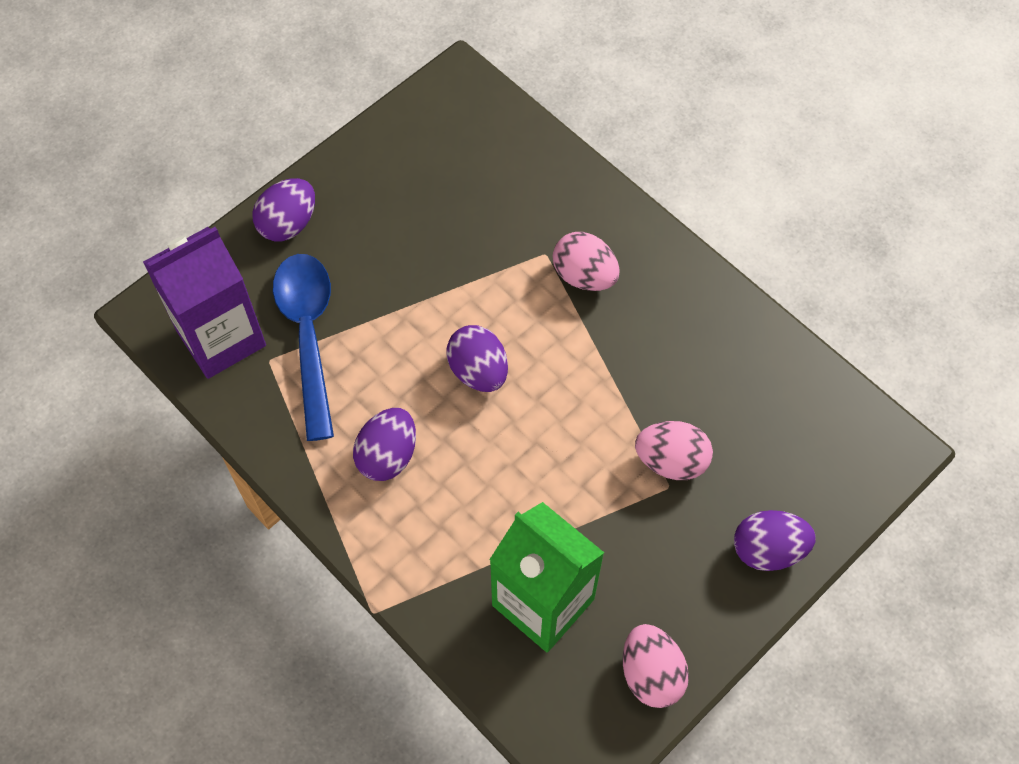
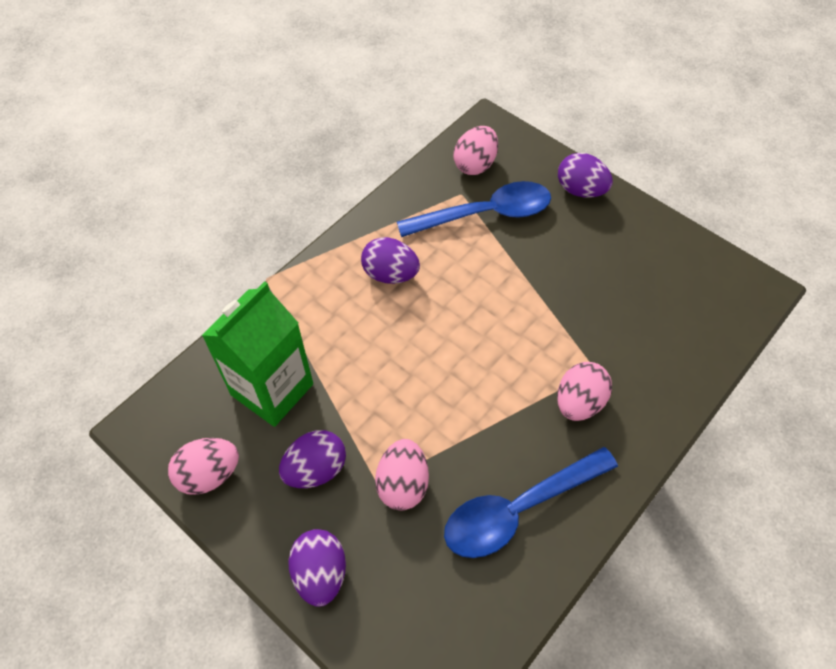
camera: 85 degrees right, 5 degrees down
(221, 338) = (475, 164): purple carton -> pink egg
(478, 371) = (471, 328): purple egg -> purple egg (315, 469)
(703, 351) = (518, 509): none -> blue spoon

